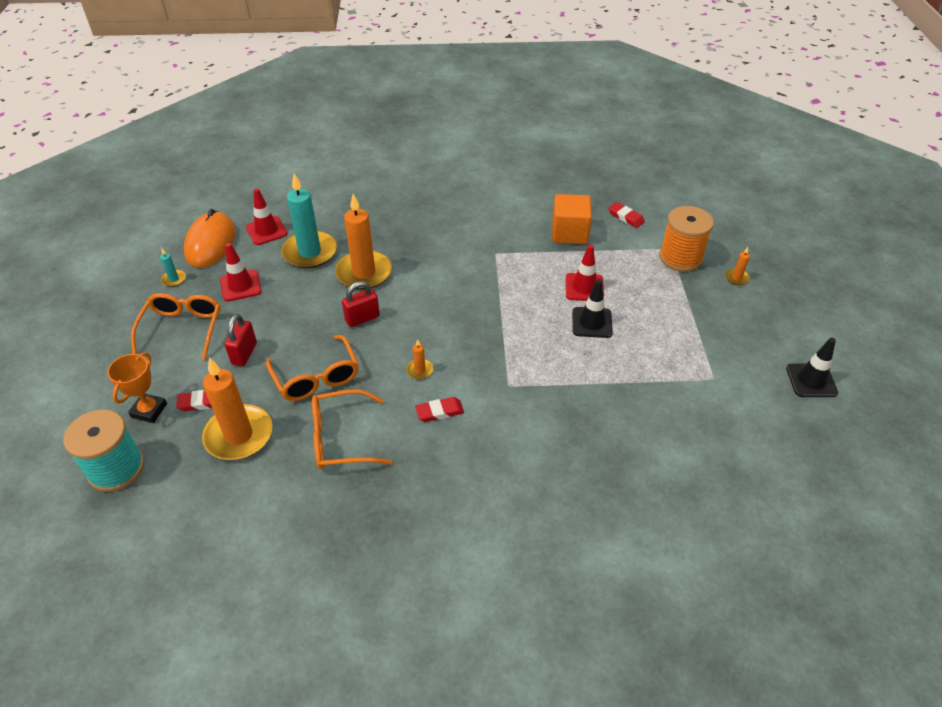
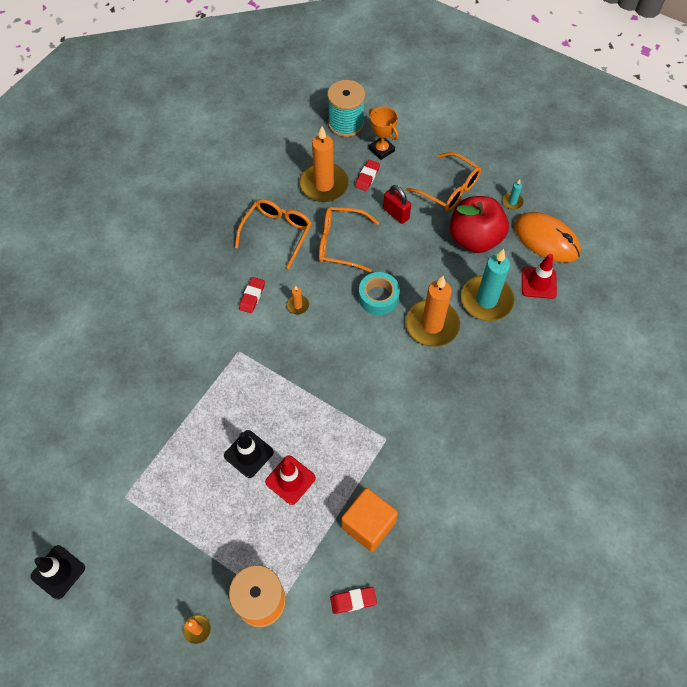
camera: 125 degrees right, 15 degrees up
(241, 286) = (474, 238): red traffic cone -> red apple
(362, 318) = (378, 297): red padlock -> turquoise tape

